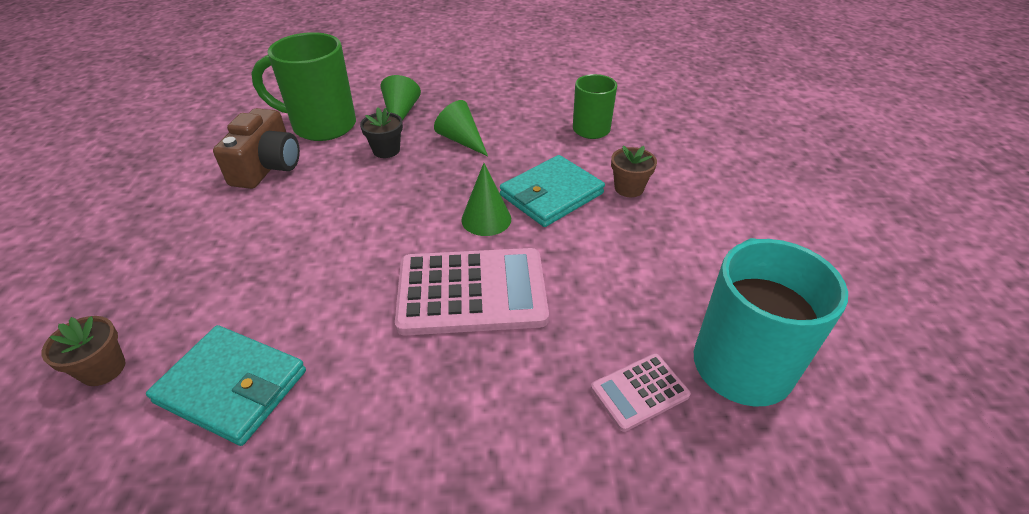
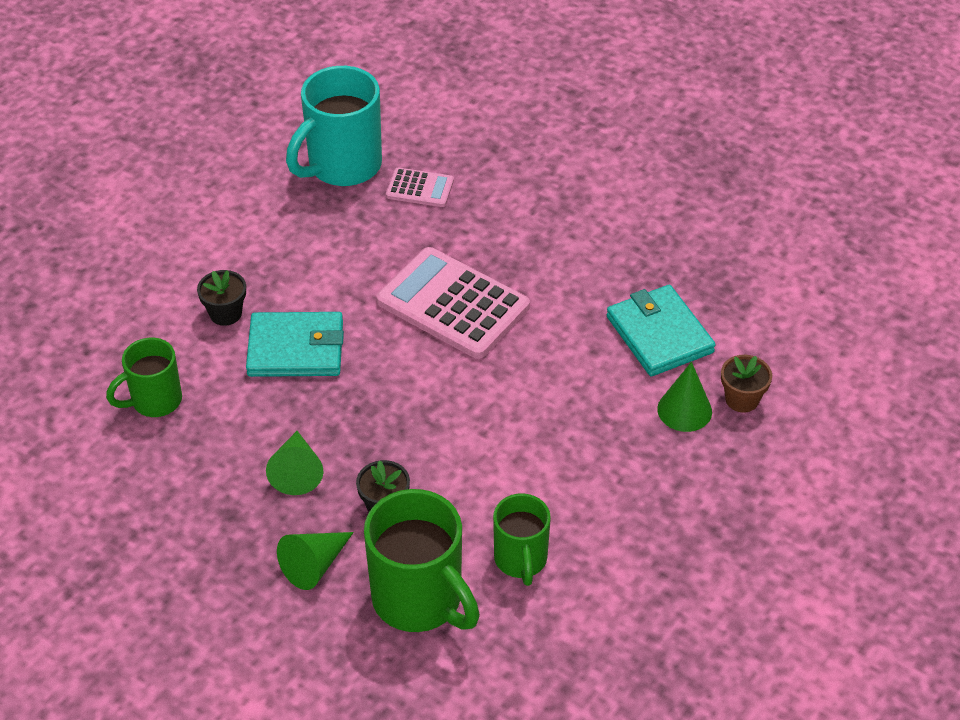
camera: 140 degrees left, 5 degrees up
(267, 167) = (520, 560): brown camera -> green mug
(486, 219) = (377, 359): green cone -> green cone (684, 410)
(629, 188) = (225, 313): brown flower pot -> black flower pot

